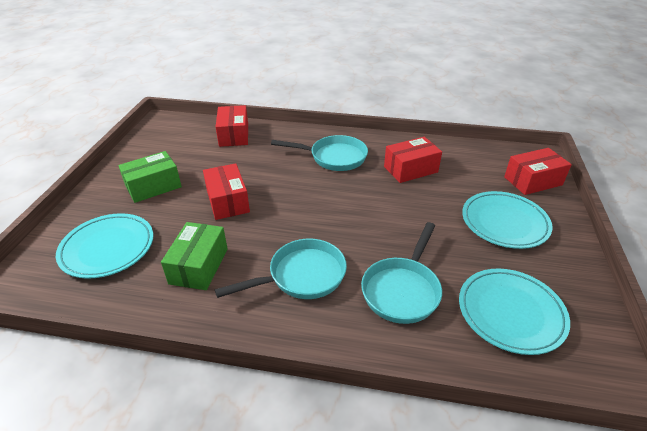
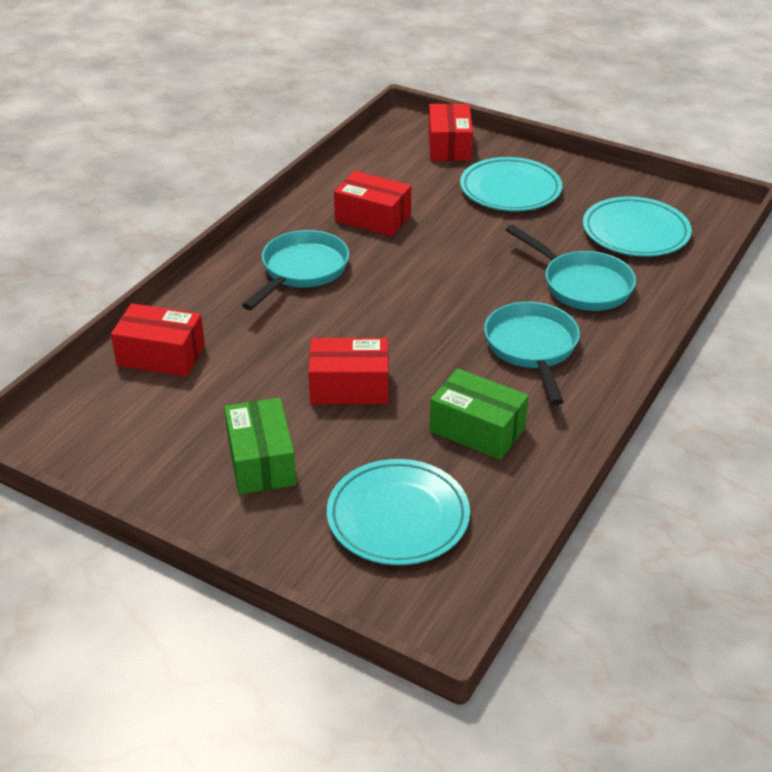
camera: 70 degrees left, 0 degrees up
(410, 169) = (373, 218): red box -> red box turned 60 degrees counterclockwise

